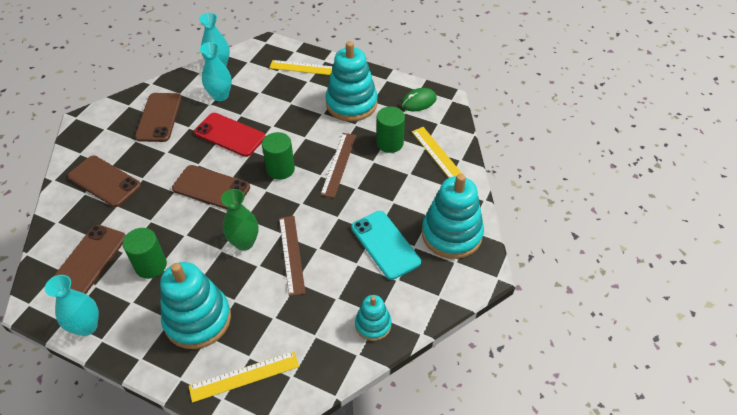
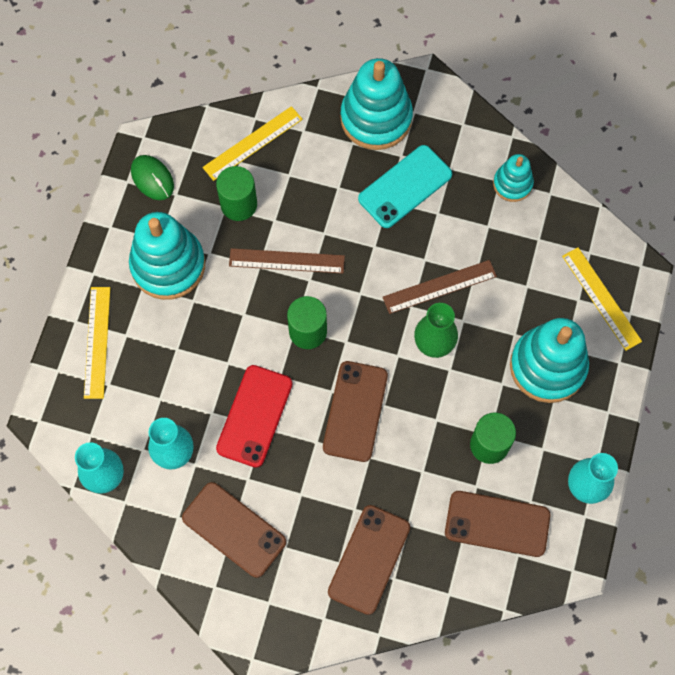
camera: 100 degrees left, 20 degrees up
(159, 117) = (234, 530): brown phone -> brown phone turned 45 degrees clockwise

